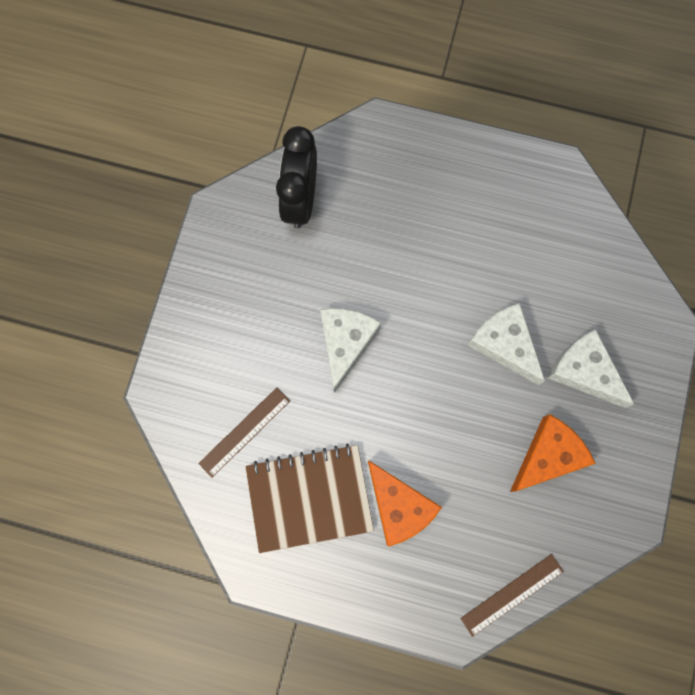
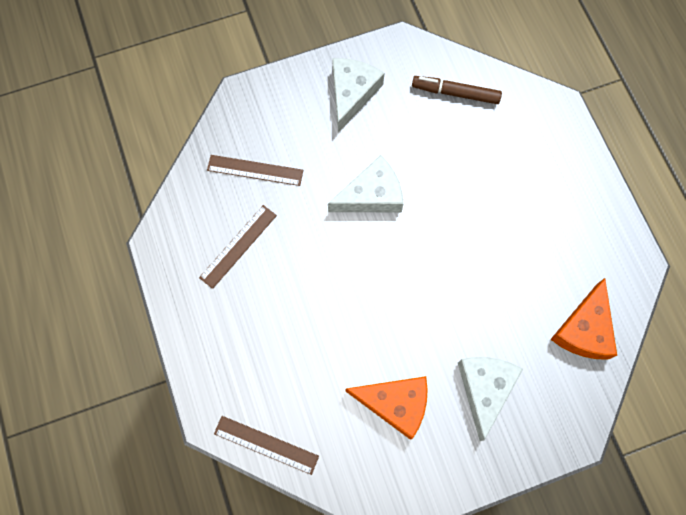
camera: 55 degrees right, 5 degrees down
(300, 200) = (455, 93): black clock -> brown marker
(309, 497) = (238, 246): brown notebook -> brown ruler
(399, 506) = (276, 314): orange cheese -> orange cheese (584, 329)
(504, 344) = (459, 312): white cheese -> white cheese (352, 93)

